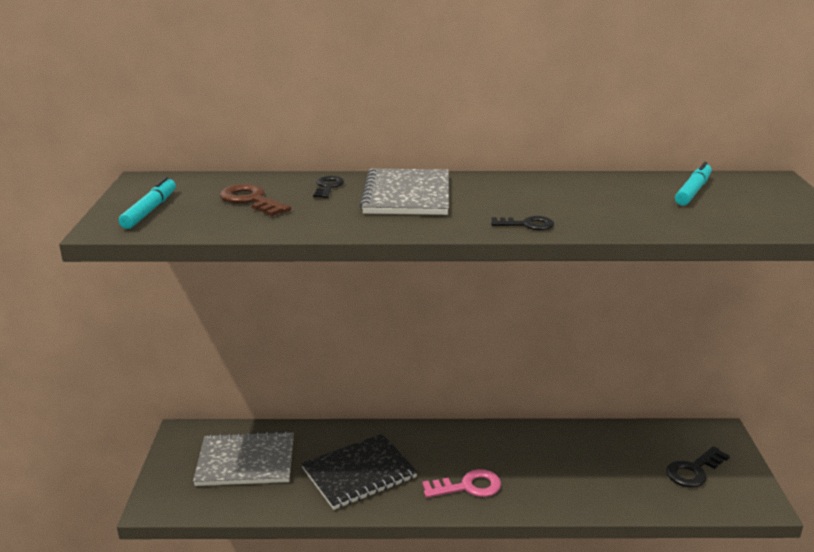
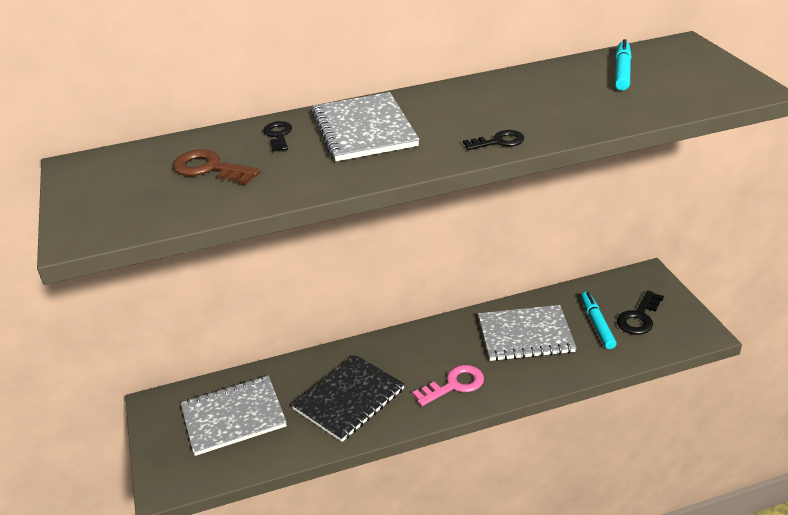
camera: 15 degrees left, 10 degrees up
(150, 210) = (109, 204): turquoise marker -> turquoise marker (597, 324)
(562, 459) = (525, 335): none -> grey notebook

